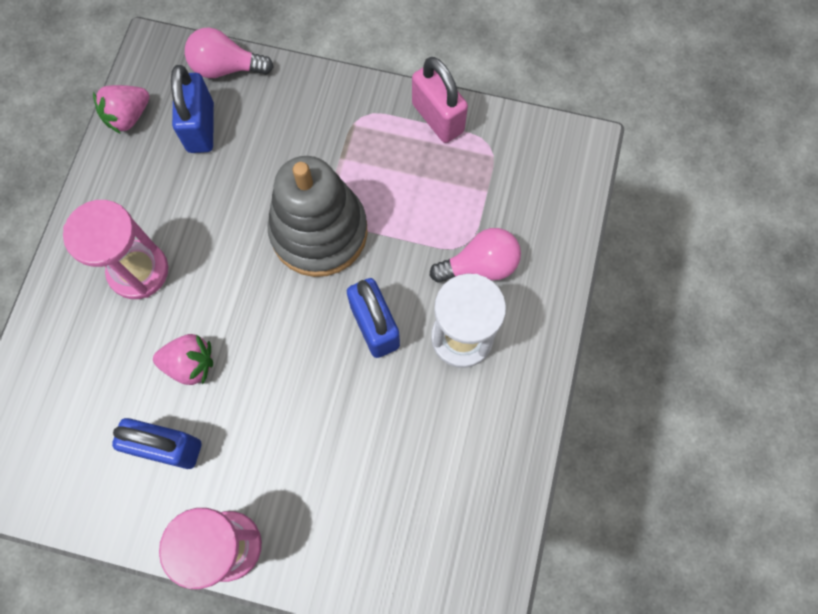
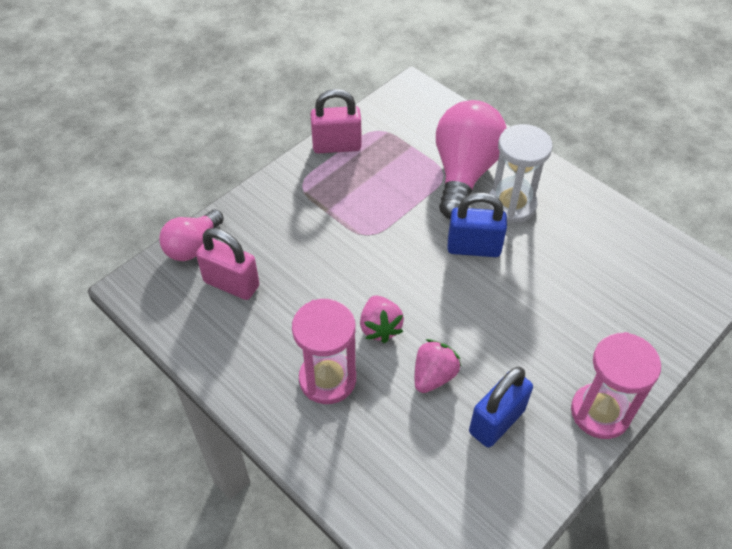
camera: 60 degrees left, 20 degrees down
(128, 116) = (180, 328): pink strawberry -> pink strawberry (380, 327)
(201, 127) = (231, 284): blue padlock -> pink padlock
(319, 232) = (377, 248): grey stacking toy -> none
(480, 265) = (464, 173): pink light bulb -> pink light bulb, size x1.74

